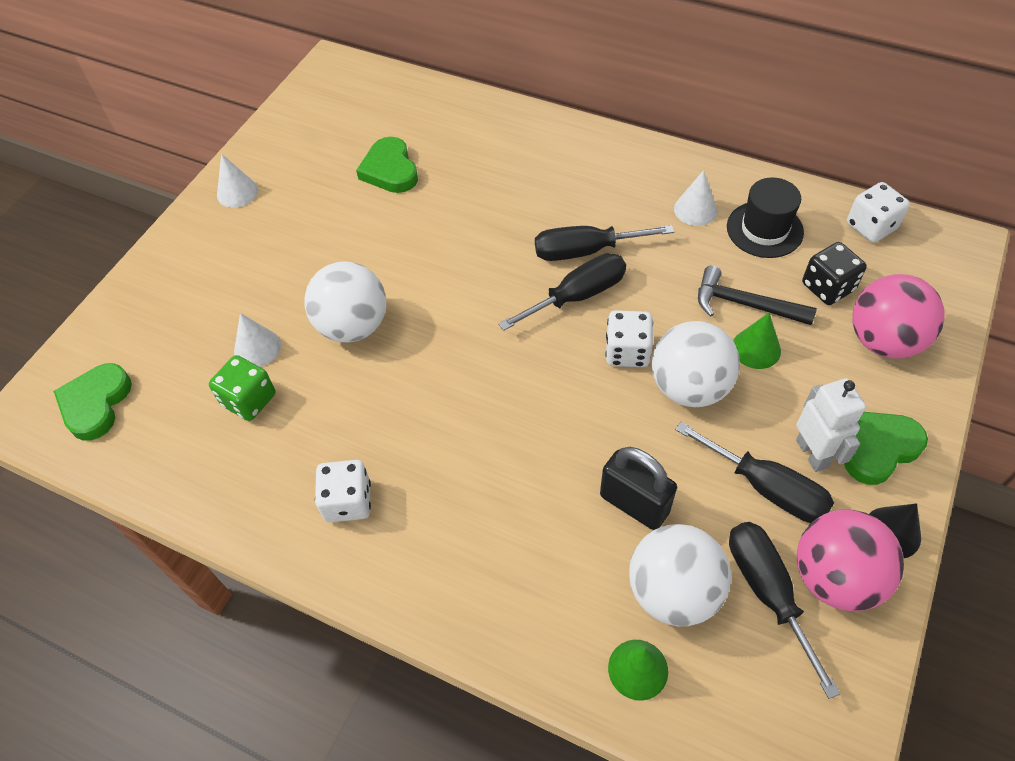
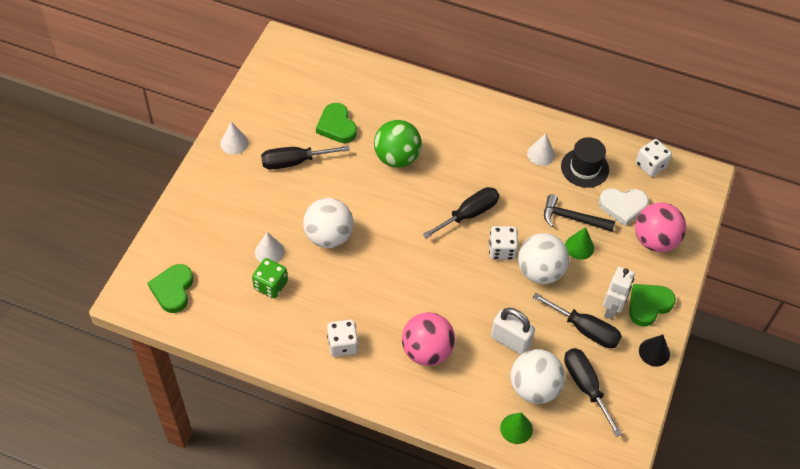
camera: 10 degrees left, 0 degrees up
(473, 213) = (397, 158): none -> green ball
(585, 251) = (472, 184): black screwdriver -> black screwdriver (294, 162)
(634, 504) = (510, 341): black padlock -> white padlock
(812, 453) = (611, 309): white robot -> white robot turned 45 degrees clockwise
(827, 287) = (623, 206): black dice -> white heart
(835, 577) = (622, 377): pink ball -> pink ball (427, 351)

